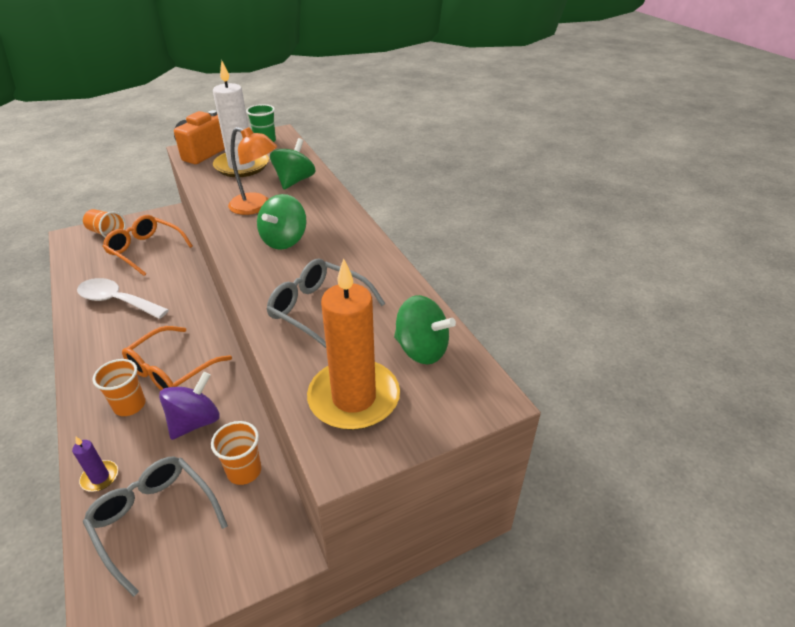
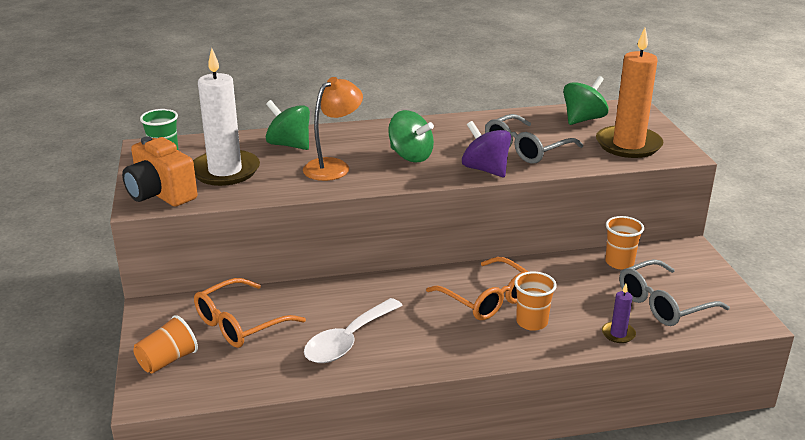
camera: 75 degrees left, 10 degrees down
(195, 422) = (561, 285): purple spinning top -> purple spinning top (485, 169)

